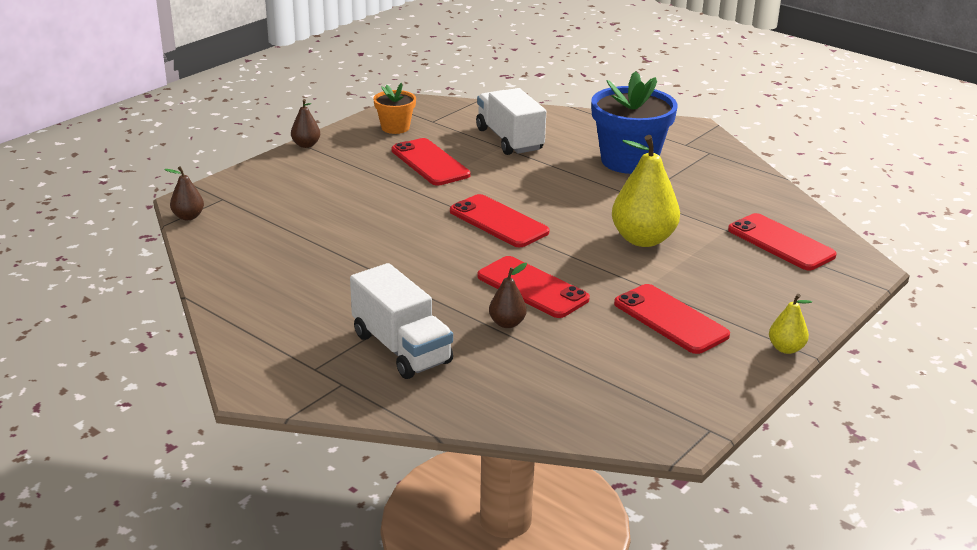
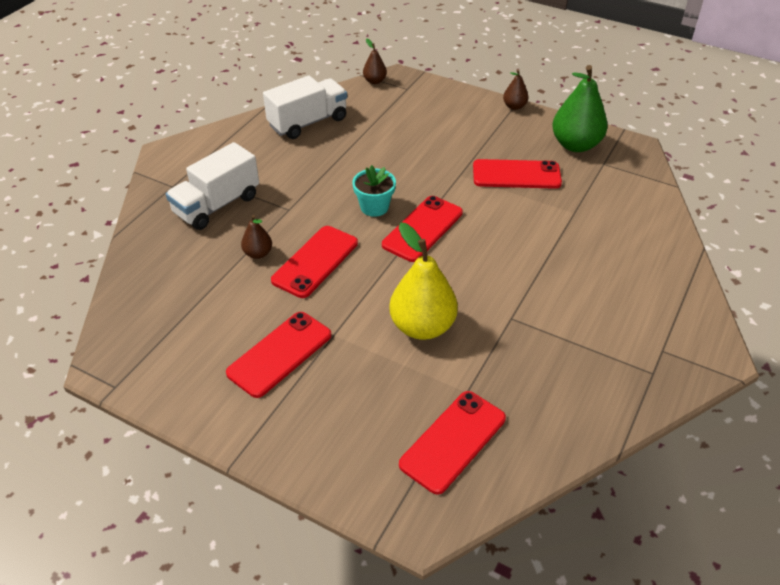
camera: 80 degrees right, 15 degrees up
(395, 128) = (575, 145): orange flower pot -> green pear
(430, 163) = (516, 175): red phone -> red phone turned 45 degrees clockwise
(450, 244) = (374, 207): none -> turquoise flower pot
(509, 140) = (592, 216): white truck -> white truck (308, 122)
(629, 161) = (591, 305): blue flower pot -> none
(786, 348) = (241, 442): yellow pear -> none

